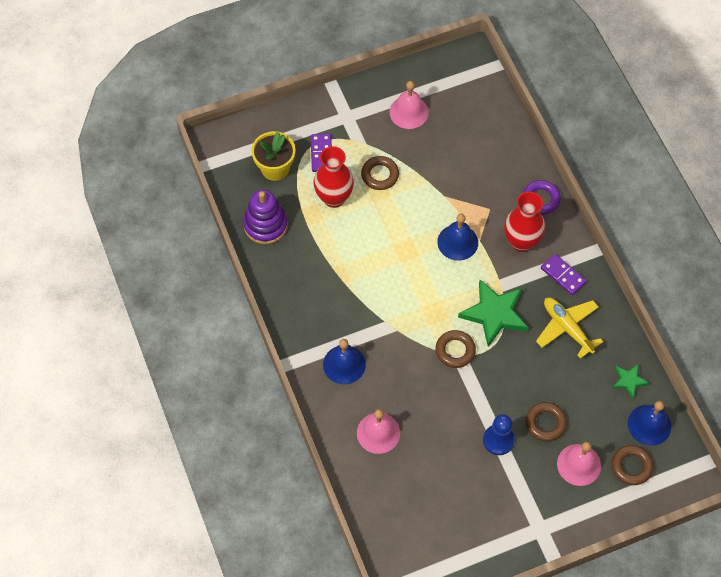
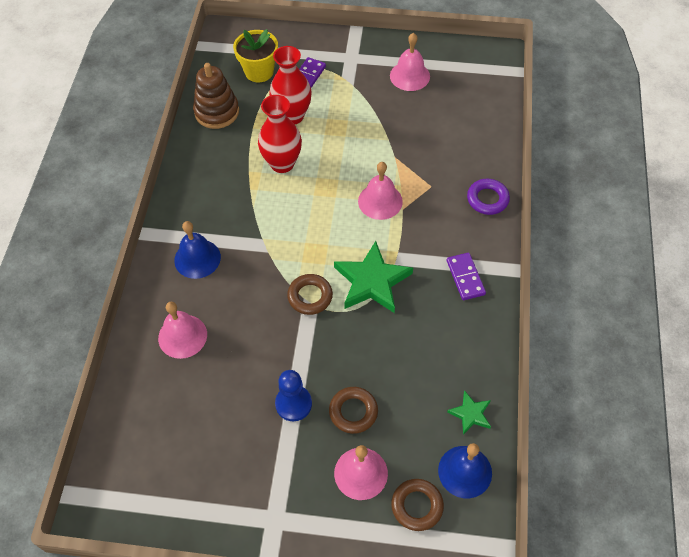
camera: 30 degrees right, 5 degrees down
(265, 225) = (217, 112): purple stacking toy -> brown stacking toy
(380, 175) = (347, 115): brown ring -> none
(457, 242) = (380, 201): blue bell -> pink bell
(521, 242) = (443, 228): red vase -> red vase (282, 163)
(567, 328) = (437, 329): yellow plane -> none

